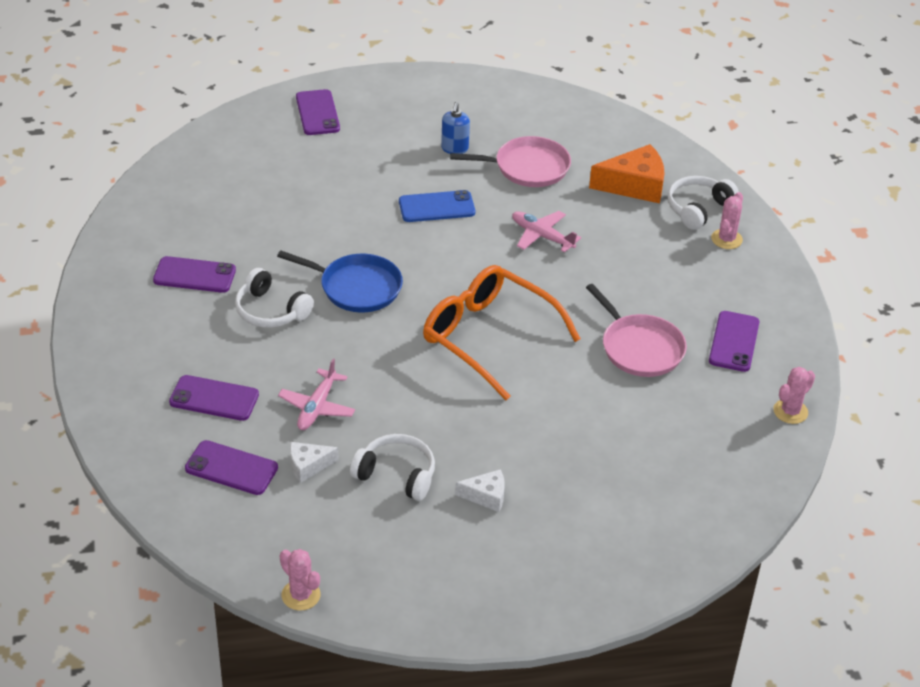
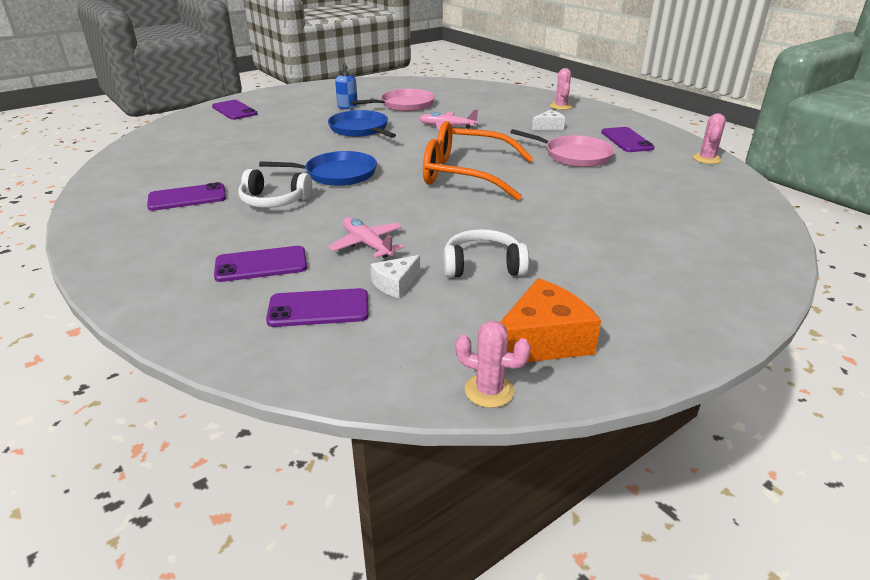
camera: 25 degrees left, 10 degrees down
(317, 407) = (367, 244): pink plane -> pink plane turned 150 degrees clockwise
(436, 207) = (360, 129): blue phone -> blue pan
(486, 496) = (573, 257): white cheese -> white cheese (549, 126)
(634, 185) = (479, 99): orange cheese -> orange cheese (542, 341)
(698, 208) = (528, 100): white headphones -> none

